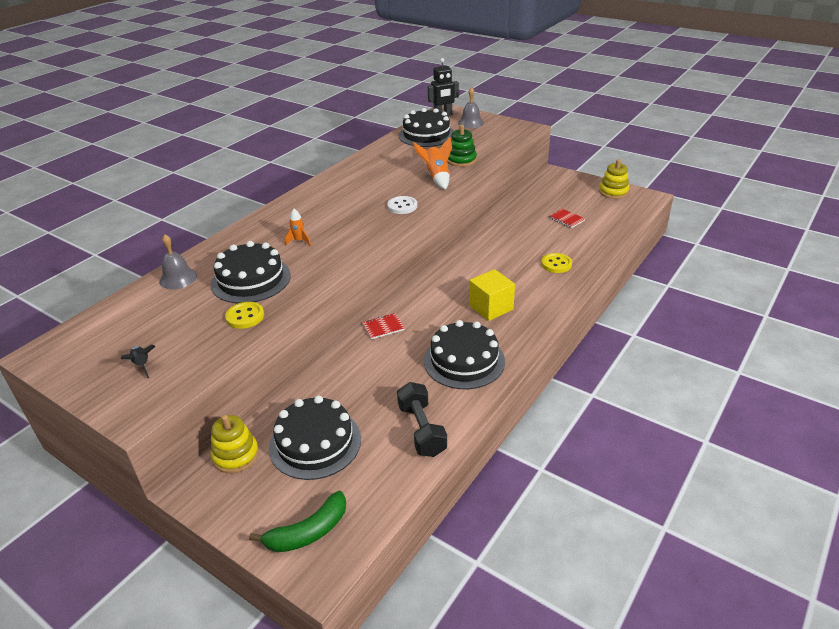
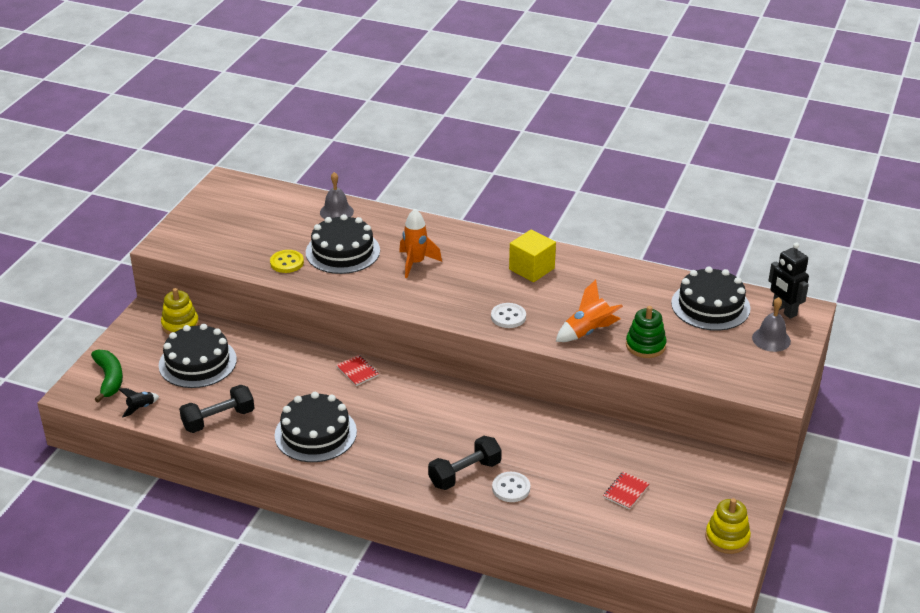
camera: 75 degrees right, 0 degrees up
(142, 365) = (217, 231): black rocket -> black rocket (141, 408)
(299, 241) = (416, 263): orange rocket -> orange rocket, size x1.71
(308, 532) = (109, 379): green banana -> green banana turned 150 degrees counterclockwise
(491, 307) = (408, 442): yellow cube -> yellow cube (531, 269)
(536, 283) = (465, 474): none -> black dumbbell
(556, 264) = (511, 488): yellow button -> white button

